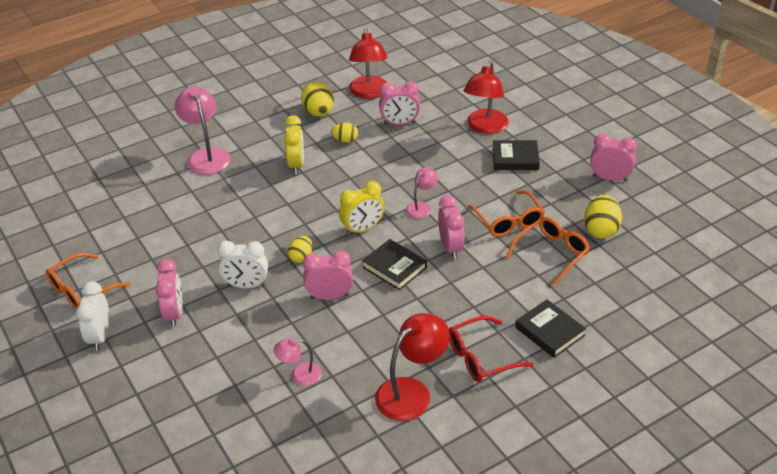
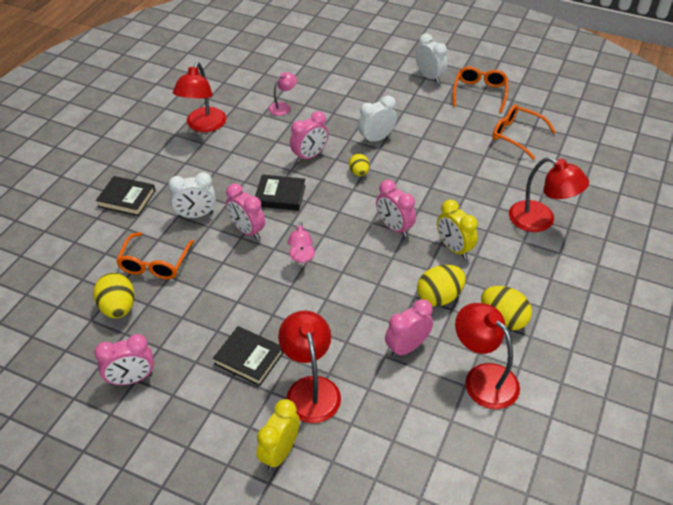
camera: 145 degrees right, 5 degrees up
(174, 313) = (402, 105): pink clock -> pink clock (394, 227)
(206, 155) = (540, 220): pink lamp -> red lamp
(345, 140) = (439, 297): yellow egg -> yellow egg, size x1.63
(362, 229) = (334, 215): yellow clock -> yellow clock (280, 452)
(481, 357) = (169, 162): red glasses -> none
(488, 283) = (196, 215): none -> white clock
(508, 221) = (212, 278): orange glasses -> orange glasses (516, 135)
(515, 158) = (249, 358): black book -> black book turned 60 degrees clockwise

